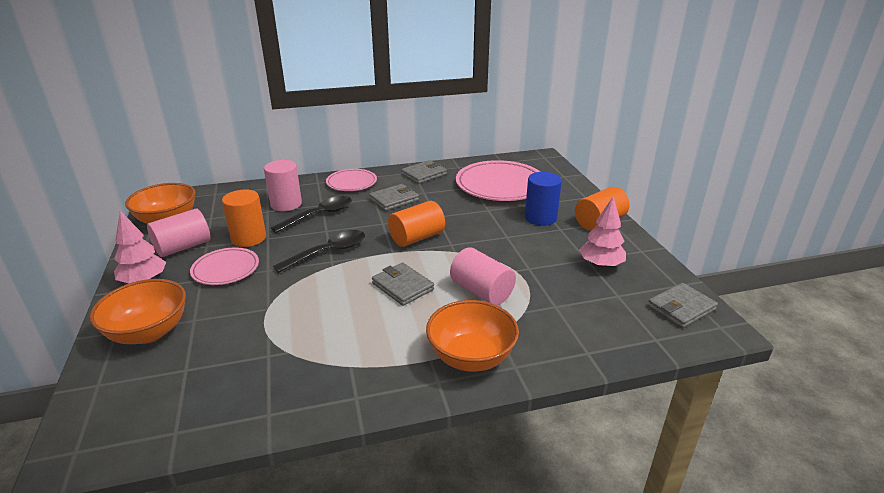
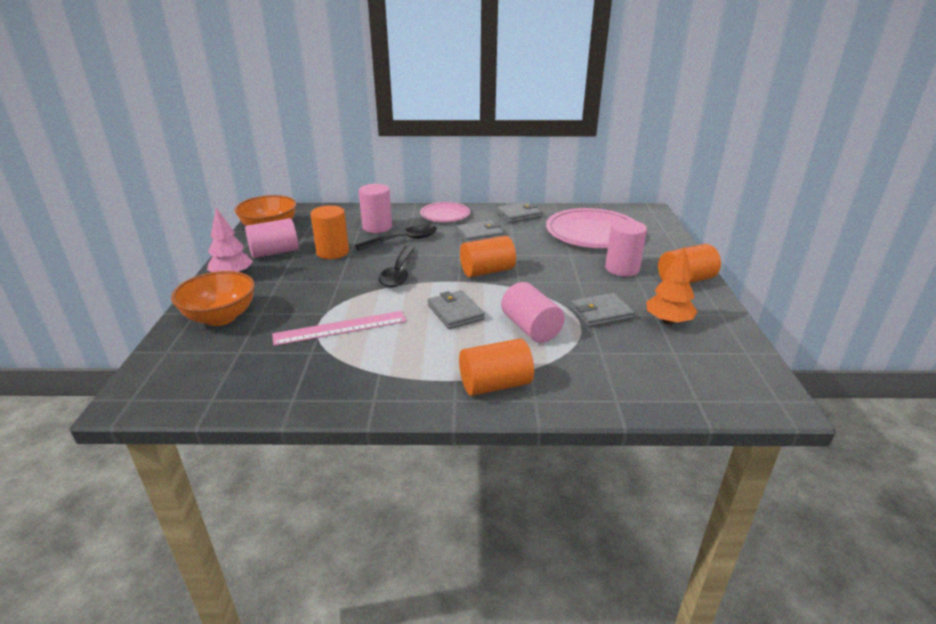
camera: 15 degrees right, 0 degrees up
(226, 269) = (303, 275): pink plate -> none
(290, 323) = (340, 328): none -> pink ruler
(328, 252) = (398, 273): black spoon -> black spoon turned 120 degrees clockwise
(471, 357) = (495, 384): orange bowl -> orange cylinder
(540, 218) = (622, 268): blue cylinder -> pink cylinder
(600, 265) = (668, 321): pink tree -> orange tree
(681, 308) = (741, 376): grey wallet -> grey wallet (601, 313)

